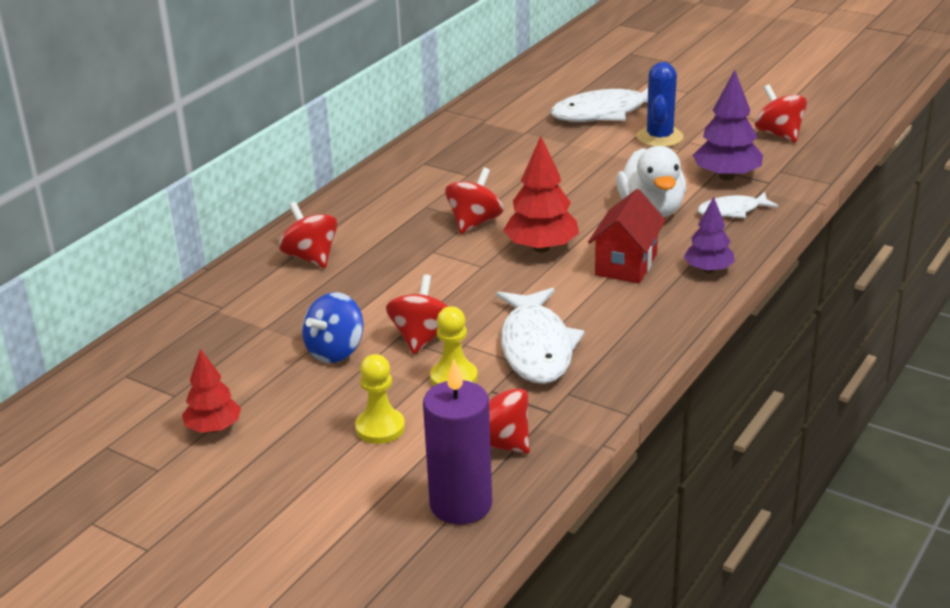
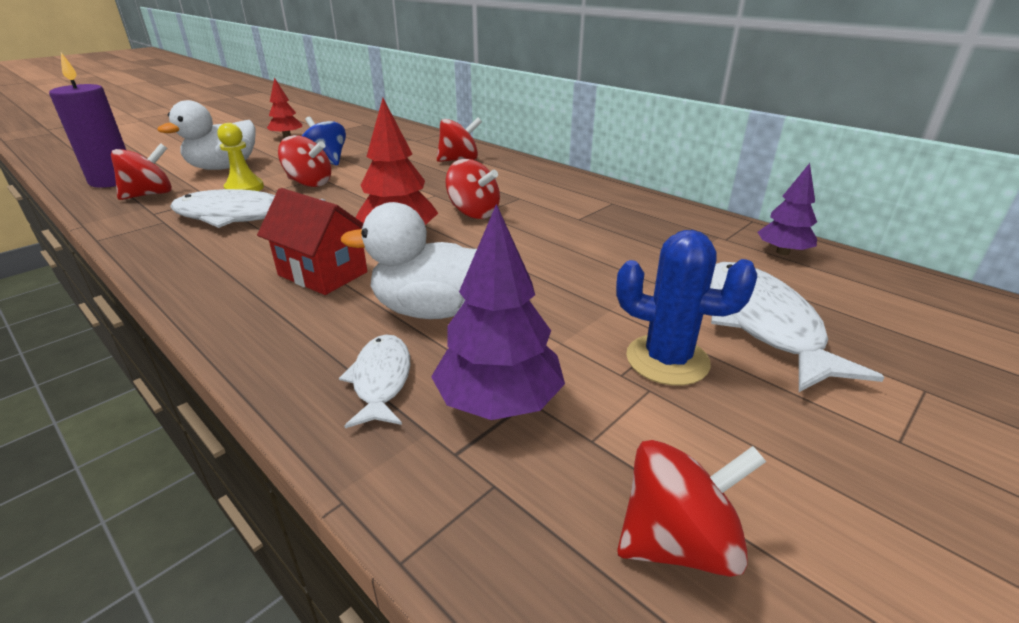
camera: 100 degrees right, 0 degrees up
(380, 428) = (224, 167): yellow pawn -> white duck
(708, 270) = (253, 324): purple tree -> purple tree (782, 252)

